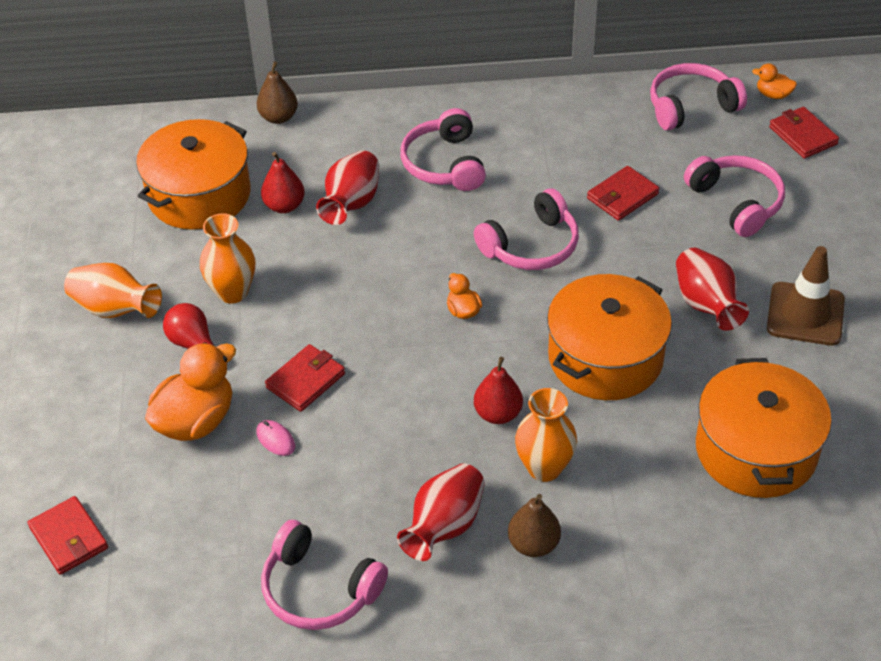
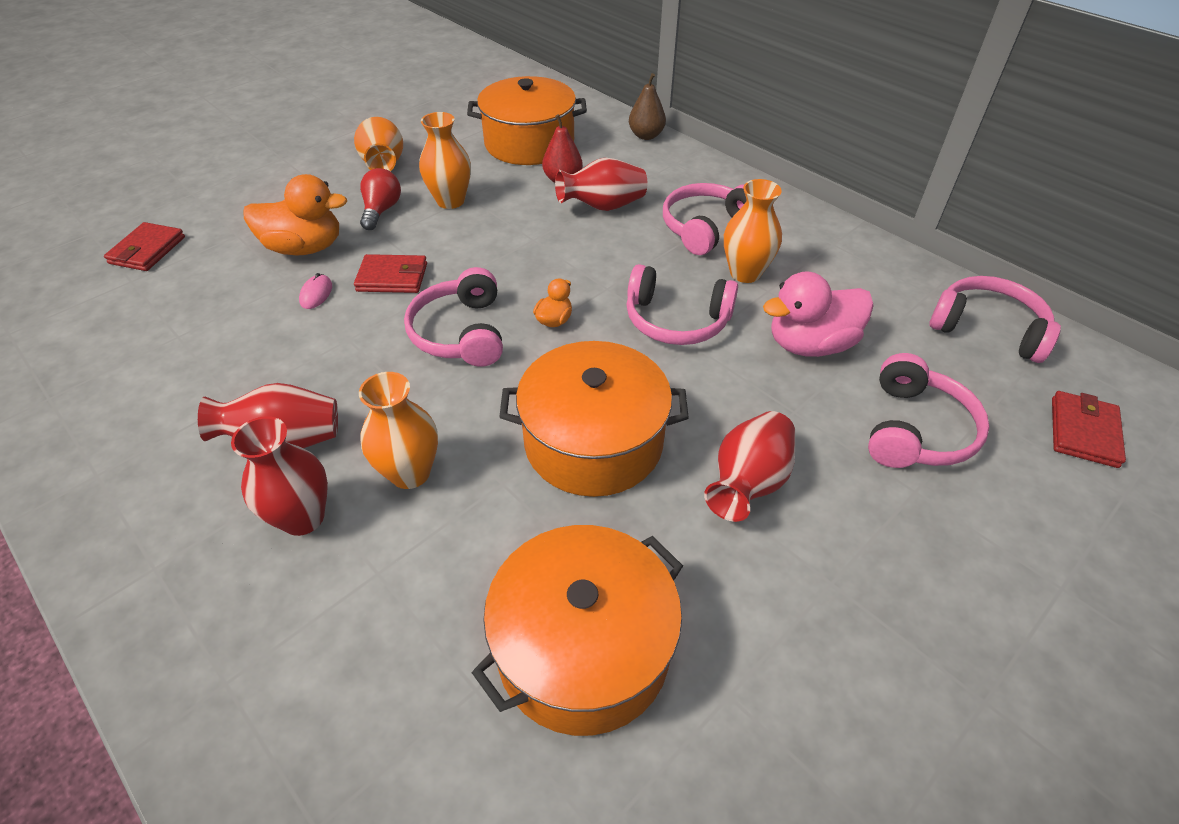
camera: 50 degrees right, 0 degrees up
(319, 589) = (162, 399): pink headphones -> pink headphones (461, 332)
(498, 414) = (452, 404): red pear -> none
(519, 178) = (745, 273): none -> orange vase
(533, 544) = (303, 517): brown pear -> red vase
(622, 196) = (810, 344): red wallet -> pink duck
(773, 95) = (1098, 377): orange duck -> none
(805, 314) = (836, 582): brown traffic cone -> none

